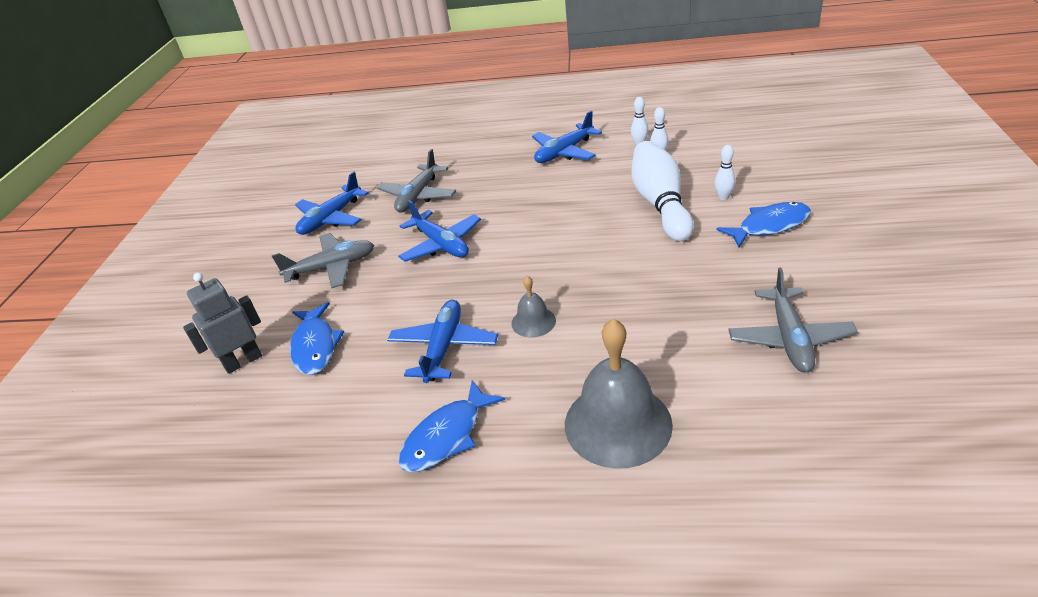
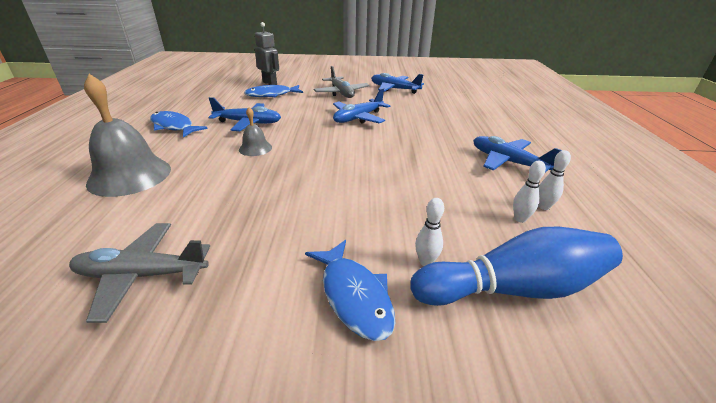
camera: 80 degrees right, 5 degrees down
(418, 196) = (422, 109): grey plane -> none
(660, 204) = (410, 212): white bowling pin -> none
(739, 166) = (513, 288): none -> blue bowling pin

